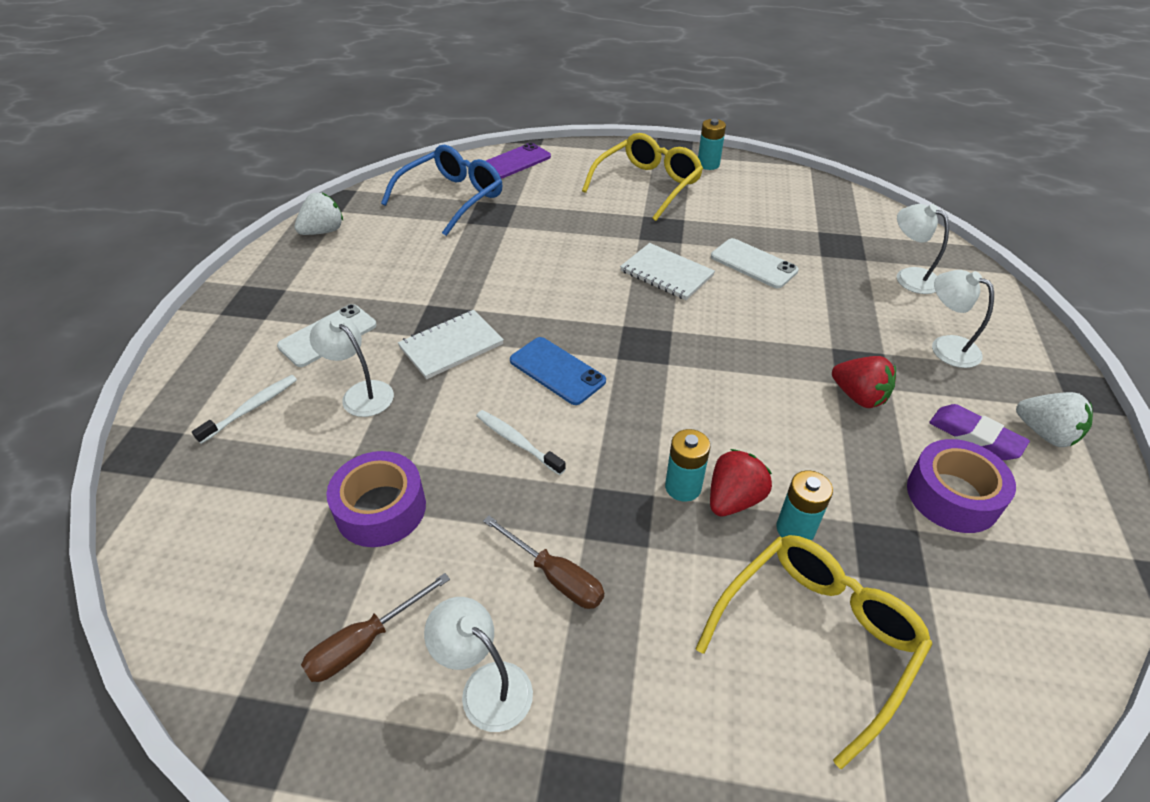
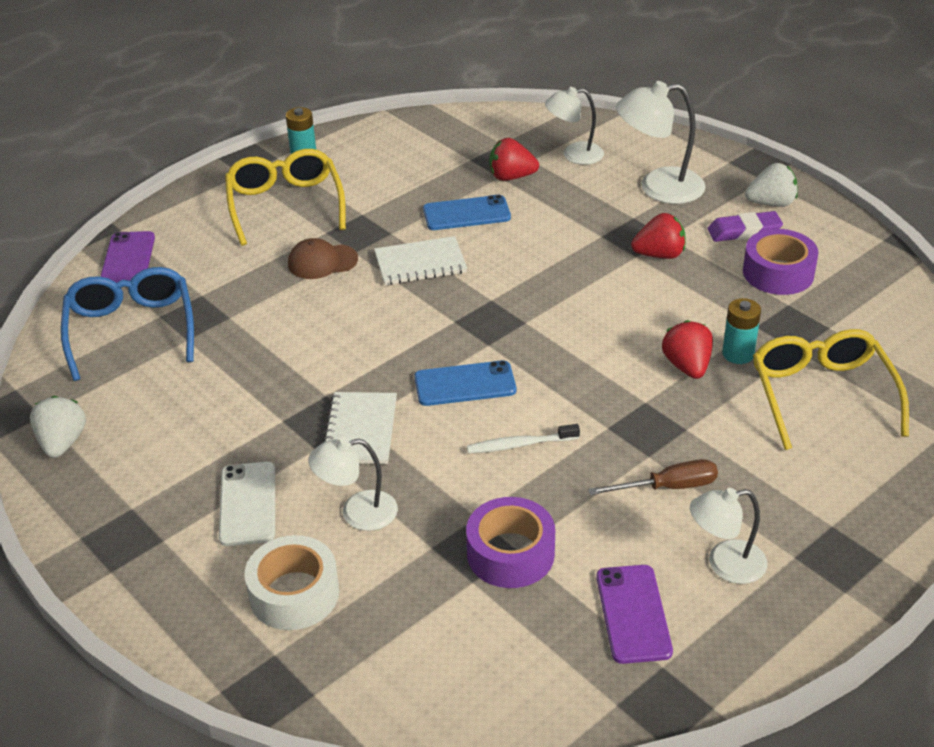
camera: 50 degrees left, 5 degrees down
(251, 408) = (294, 594): white toothbrush -> white tape
(364, 642) = (633, 614): brown screwdriver -> purple phone
(610, 231) = (322, 262): none -> brown cap
(683, 487) = (653, 383): turquoise battery -> none
(753, 264) = (466, 213): white phone -> blue phone
(829, 261) = (511, 177): none -> red strawberry
(946, 347) = (658, 188): white lamp -> white lamp, size x1.51

